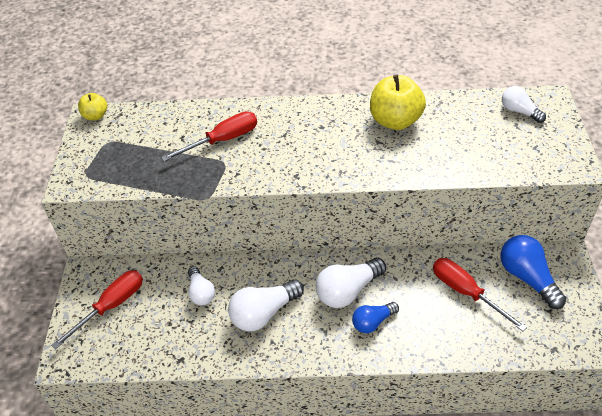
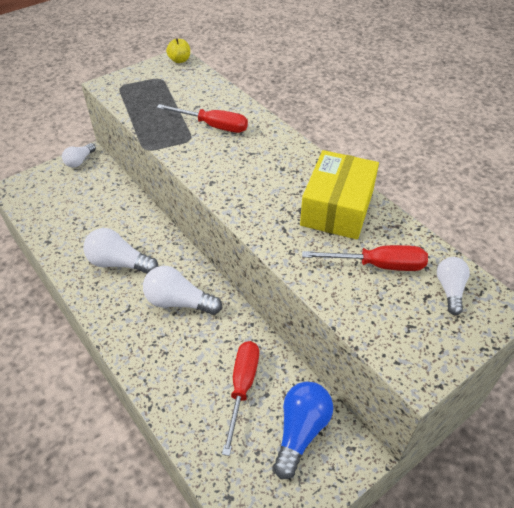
camera: 50 degrees right, 0 degrees up
(111, 306) = (69, 183): red screwdriver -> red screwdriver (378, 265)
(201, 292) = (113, 219): white light bulb -> white light bulb (79, 161)
(372, 322) = (159, 335): blue light bulb -> none
(395, 121) = (337, 208): yellow apple -> yellow box

